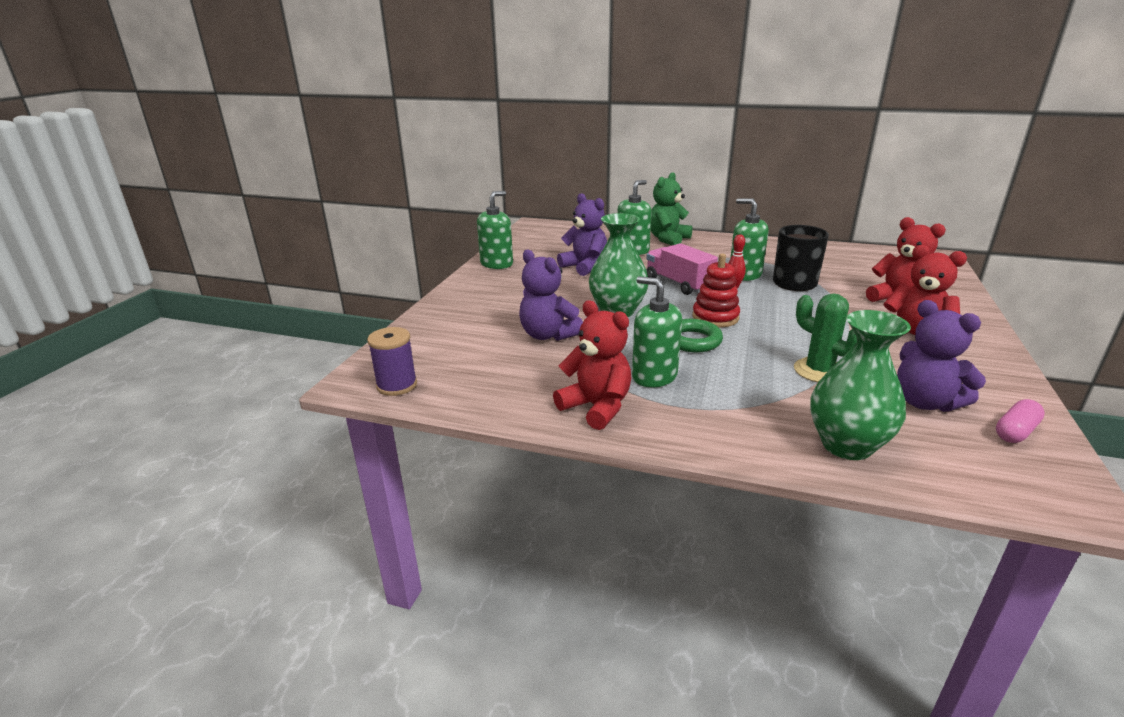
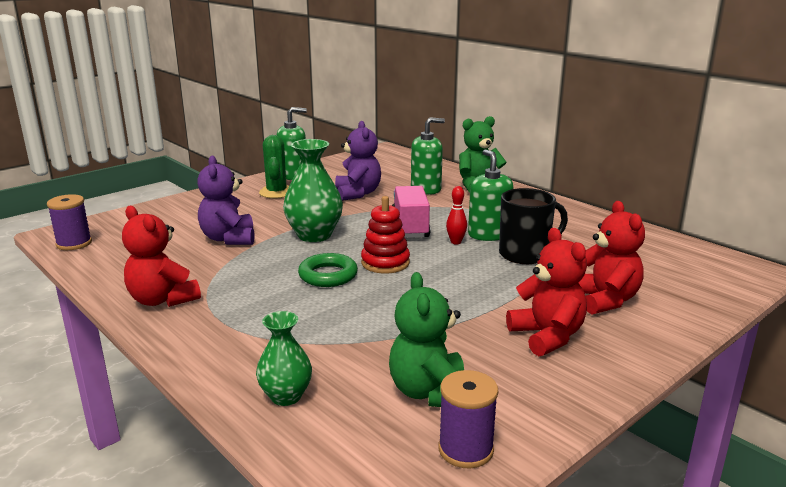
camera: 30 degrees right, 5 degrees down
(596, 407) = (162, 300): red teddy bear -> red teddy bear turned 150 degrees clockwise
(654, 376) = (245, 292): green soap dispenser -> none
(819, 371) = (386, 333): green cactus -> green cactus (276, 192)
(847, 445) = (286, 396): green vase -> green vase, size x0.62
(925, 402) = (429, 392): purple teddy bear -> green teddy bear
(1015, 431) = (465, 450): pink capsule -> purple spool

